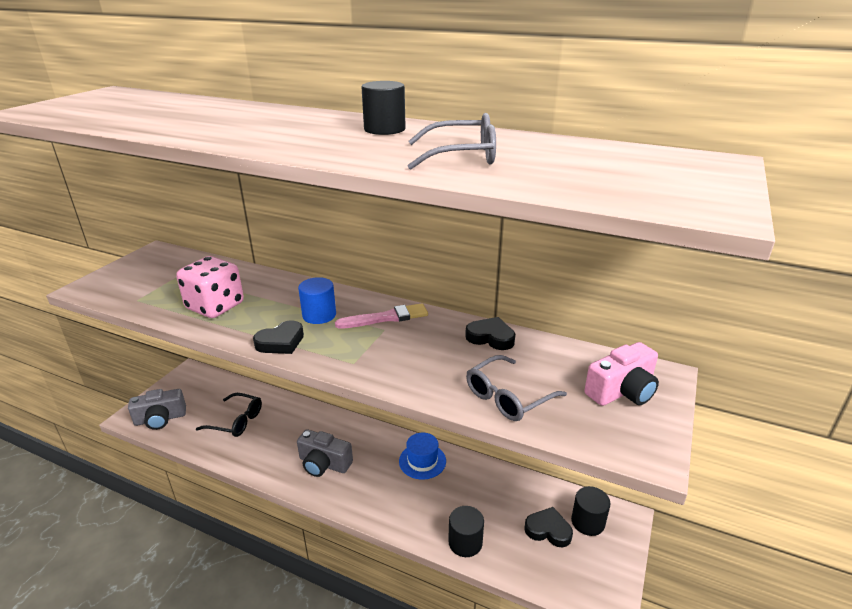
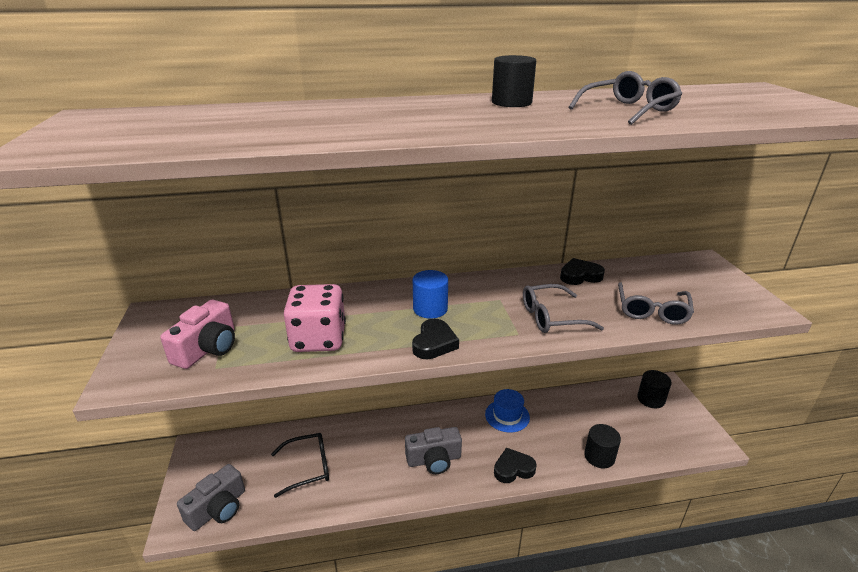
camera: 35 degrees left, 0 degrees up
(386, 318) = (487, 290): pink brush -> none
(403, 362) = (552, 317): none -> grey glasses
(548, 530) = (636, 417): black heart -> black heart (513, 469)
(622, 391) = (701, 279): pink camera -> pink camera (207, 348)

